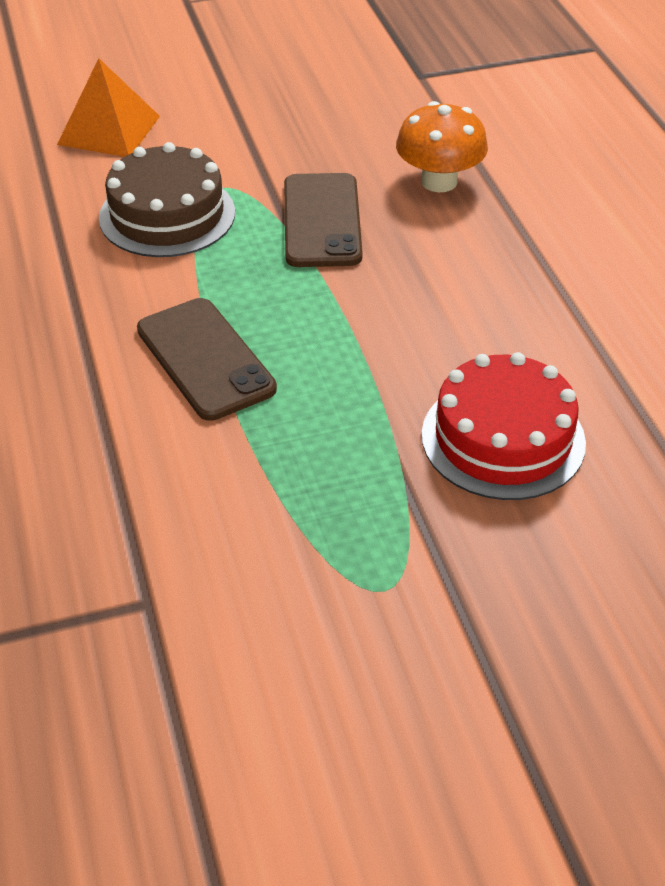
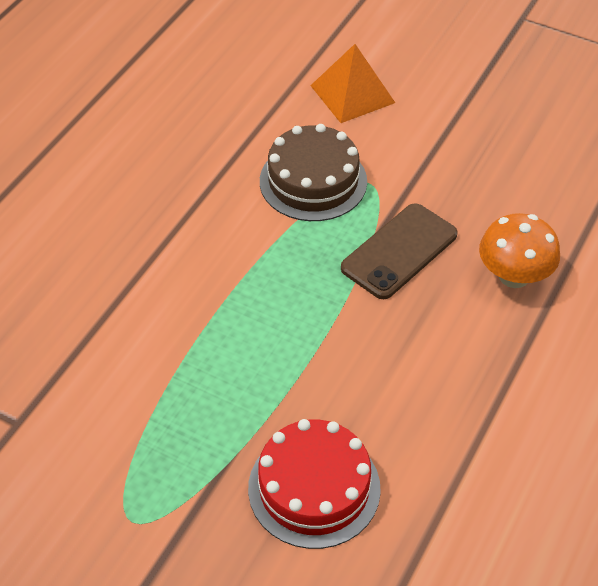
camera: 45 degrees right, 5 degrees up
(205, 359) = (216, 298): brown phone -> none

